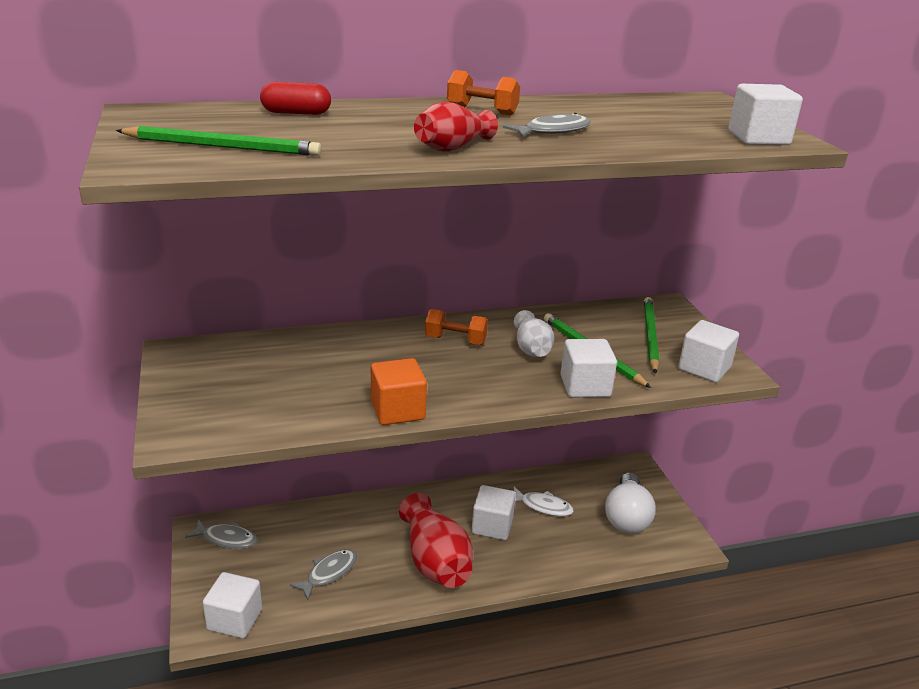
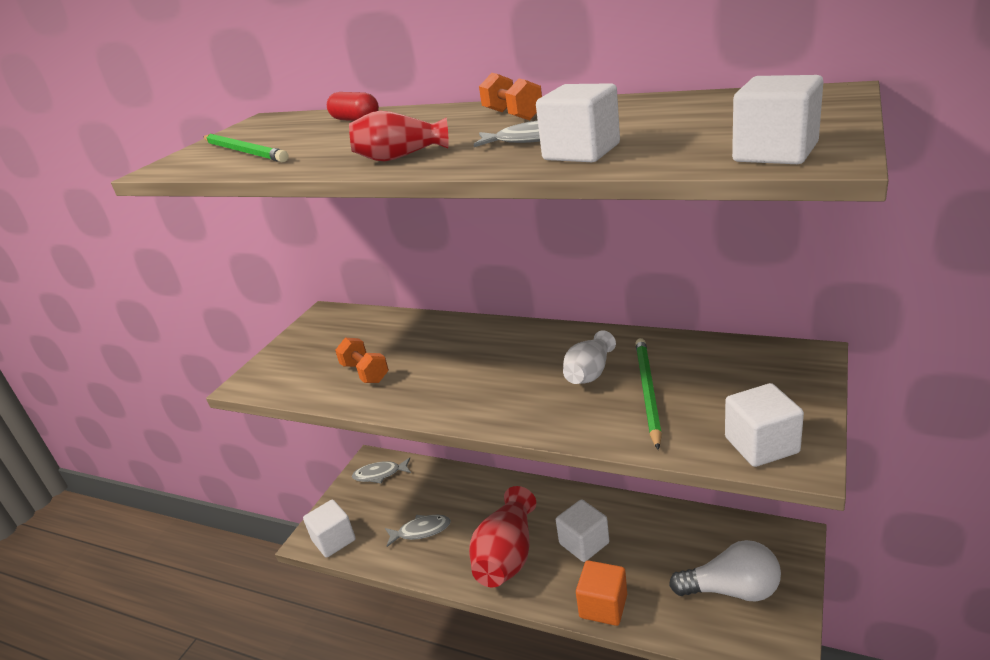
camera: 45 degrees right, 0 degrees up
(227, 539) = (380, 474): grey fish -> grey fish turned 120 degrees clockwise
(397, 410) = (406, 404): orange cube -> orange cube (603, 606)
(455, 340) = (529, 348): orange dumbbell -> orange dumbbell (365, 373)
(543, 506) = (650, 543): white fish -> none
(585, 386) = (595, 428): white cube -> white cube (581, 152)
(627, 517) = (732, 590): white light bulb -> white light bulb turned 135 degrees counterclockwise
(650, 336) = (739, 389): green pencil -> none

